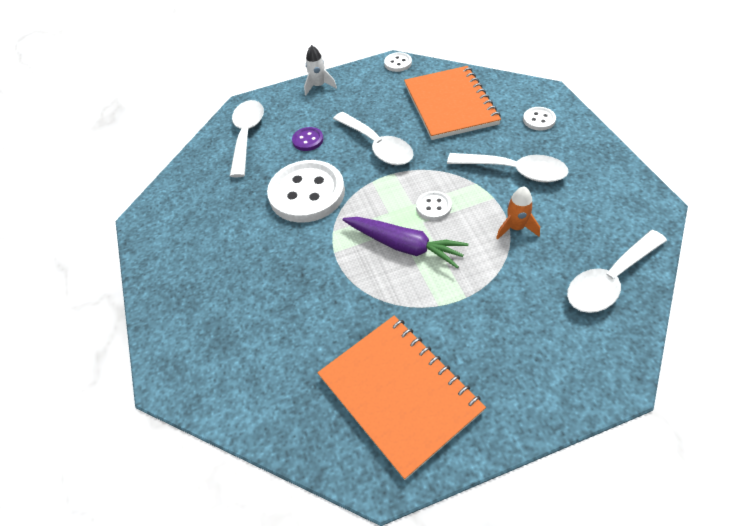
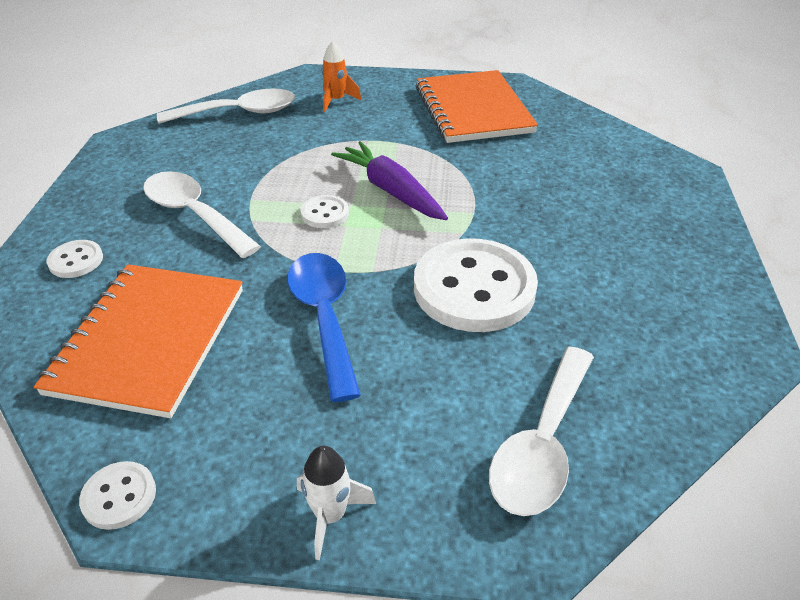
camera: 160 degrees left, 10 degrees down
(308, 140) = (428, 379): purple button -> none
(378, 146) = (324, 317): white spoon -> blue spoon
(515, 228) = (264, 167): orange rocket -> orange rocket (336, 101)

